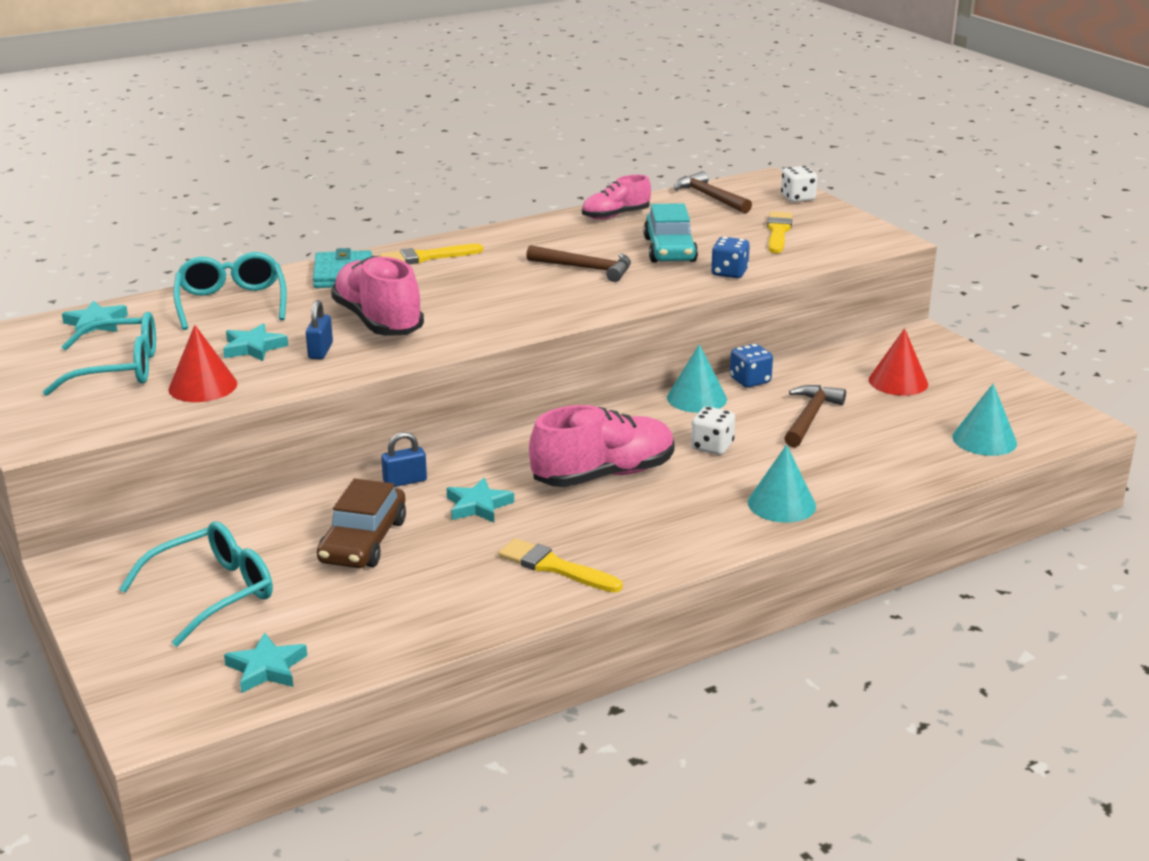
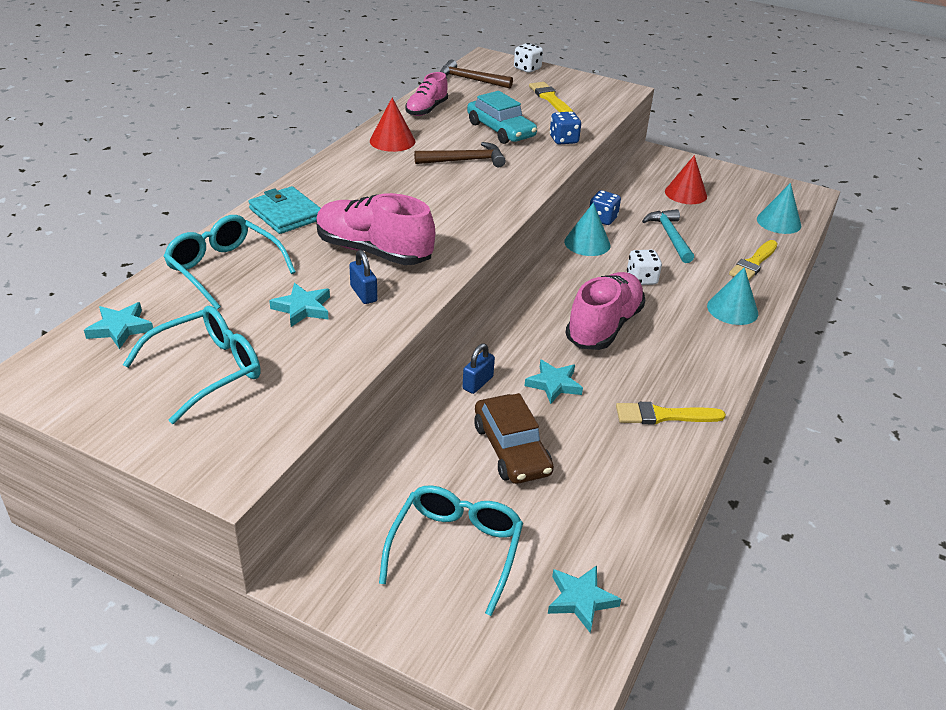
camera: 35 degrees left, 10 degrees up
(203, 386) = (309, 362): red cone -> red cone (392, 141)
(426, 257) = (333, 180): yellow brush -> yellow brush (753, 263)
(810, 417) = (670, 236): brown hammer -> turquoise hammer

